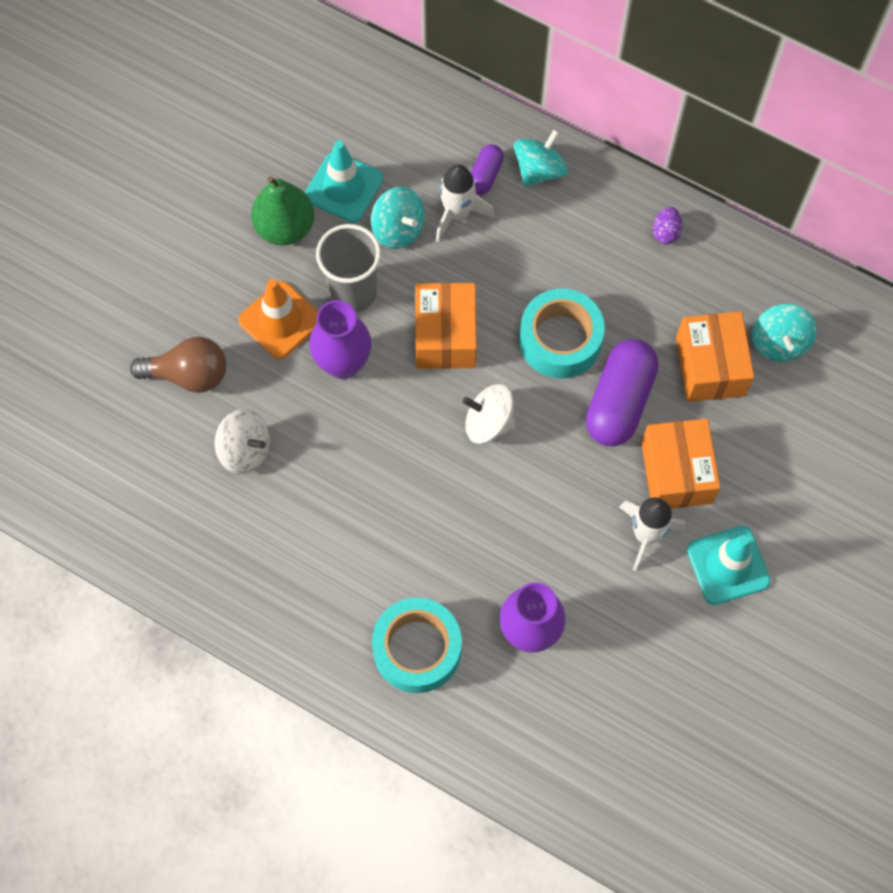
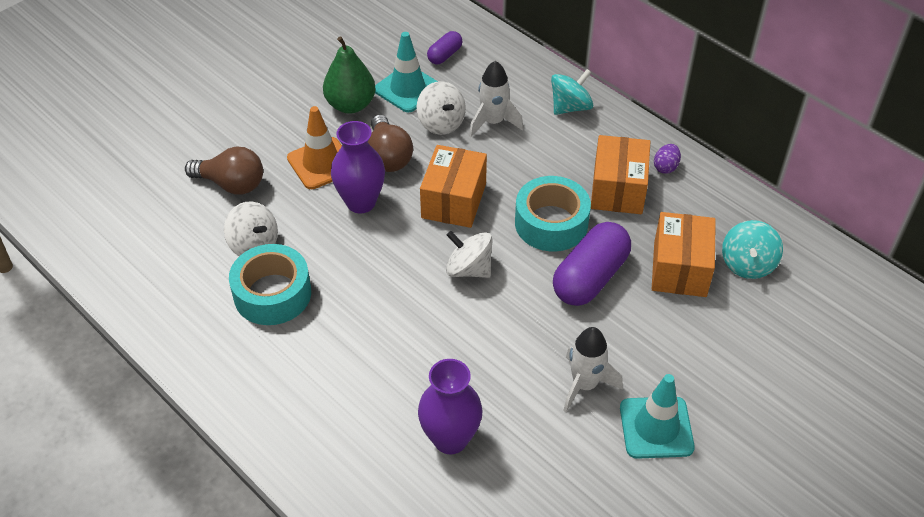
camera: 15 degrees right, 20 degrees down
(353, 292) = (388, 157): grey cup -> brown light bulb
(398, 229) = (441, 123): turquoise spinning top -> white spinning top
(417, 649) = (341, 429): turquoise tape -> turquoise tape (272, 294)
(485, 175) = (524, 102): purple capsule -> purple capsule (444, 55)
(676, 473) = (626, 342): orange box -> orange box (618, 189)

